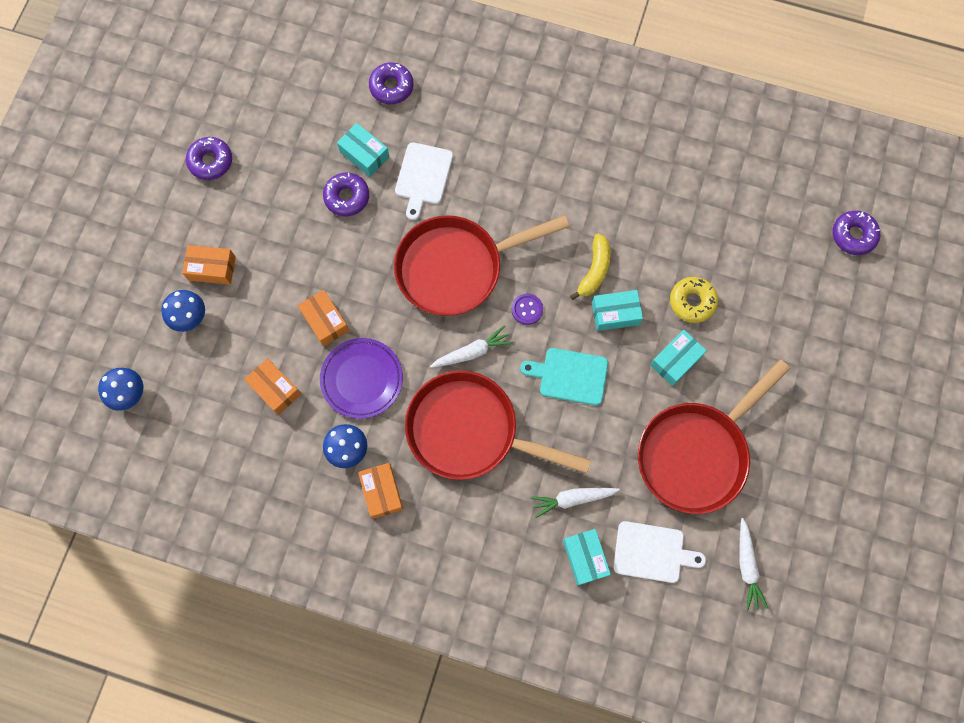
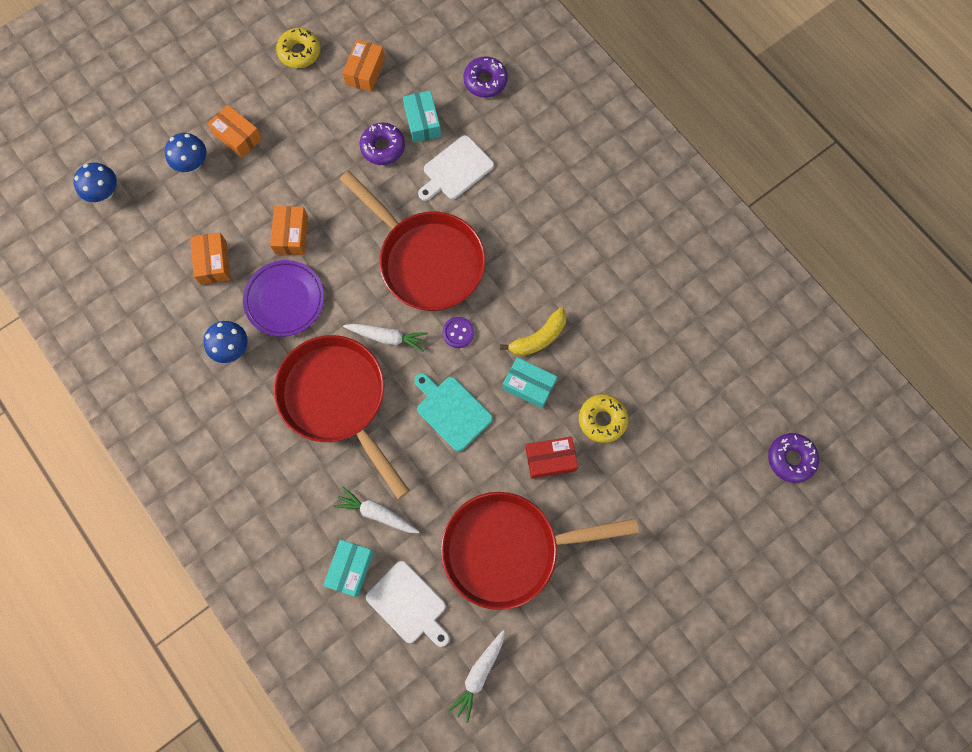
camera: 35 degrees right, 0 degrees up
(210, 161) = (299, 52): purple donut -> yellow donut
(381, 492) = (232, 400): orange box -> orange box (365, 71)
(456, 267) = (426, 260): red pan -> red pan turned 150 degrees counterclockwise
(675, 360) = (550, 459): turquoise box -> red box

